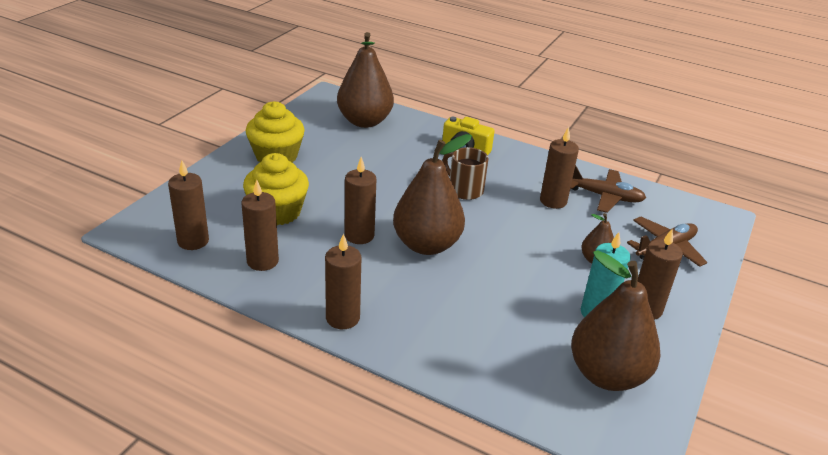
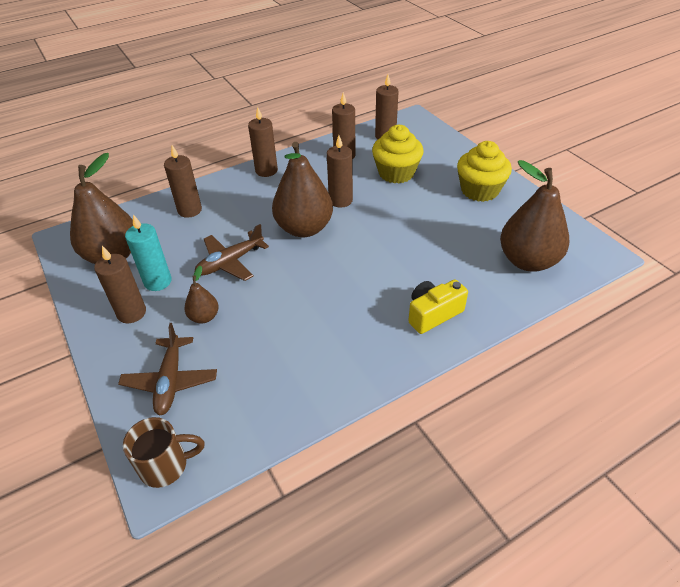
camera: 125 degrees right, 10 degrees up
(464, 190) = (361, 281): brown mug -> brown mug (166, 465)
(553, 201) = (301, 337): brown candle -> brown candle (189, 210)
(604, 197) = (277, 387): brown plane -> brown plane (230, 262)

